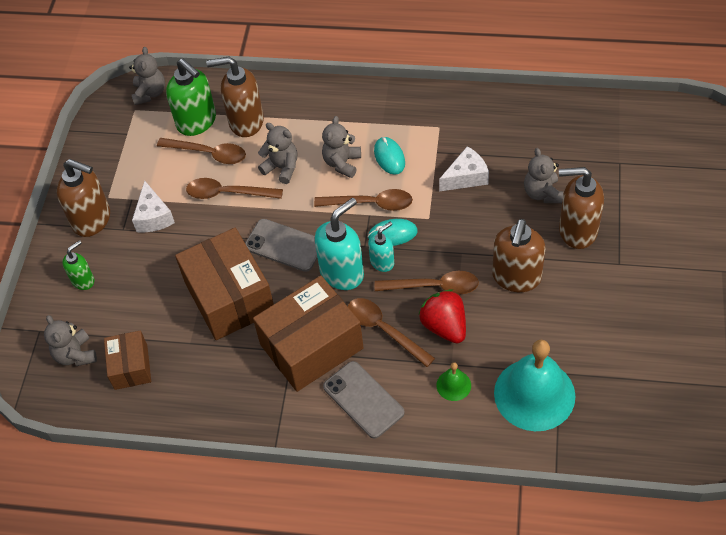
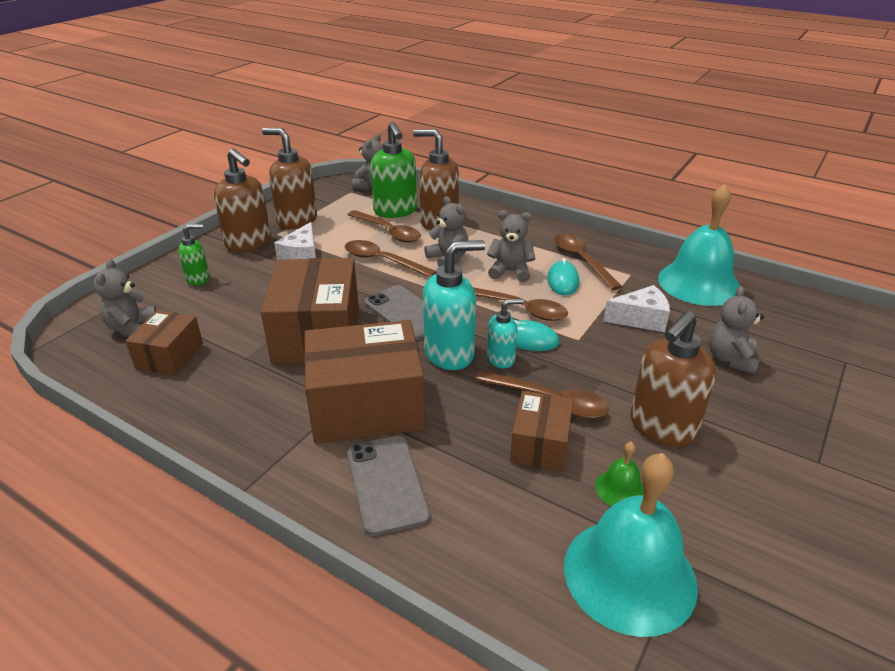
camera: 20 degrees right, 20 degrees down
(342, 163) = (510, 272): grey teddy bear -> grey teddy bear turned 60 degrees clockwise
(384, 330) = (462, 421): brown spoon -> brown spoon (582, 260)
(444, 326) = (540, 444): red strawberry -> brown box
(453, 385) = (515, 515): green bell -> green bell (620, 489)
(495, 116) = (699, 283): none -> turquoise bell
(577, 231) = (766, 407): brown soap dispenser -> brown soap dispenser (297, 221)

